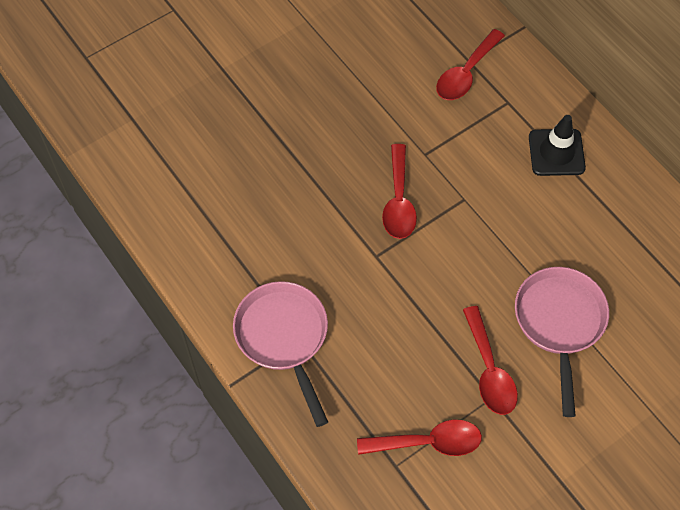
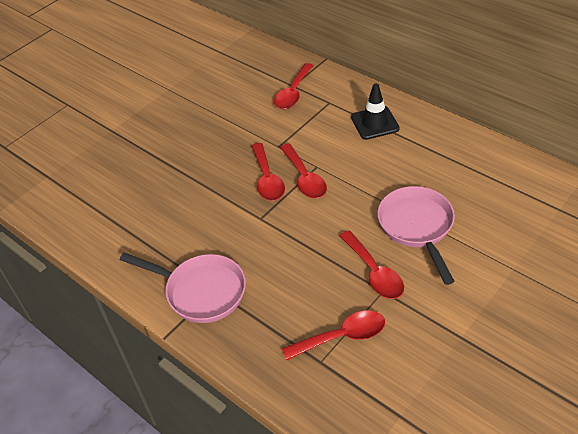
camera: 10 degrees left, 15 degrees down
(284, 337) = (201, 291): pink pan -> pink pan turned 150 degrees clockwise
(444, 213) = (304, 178): none -> red spoon

